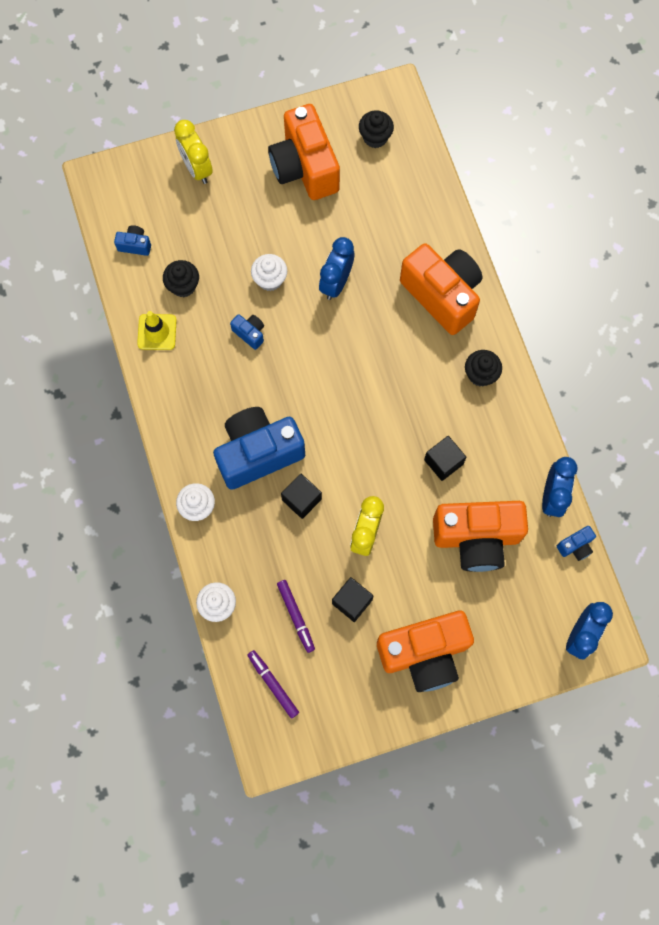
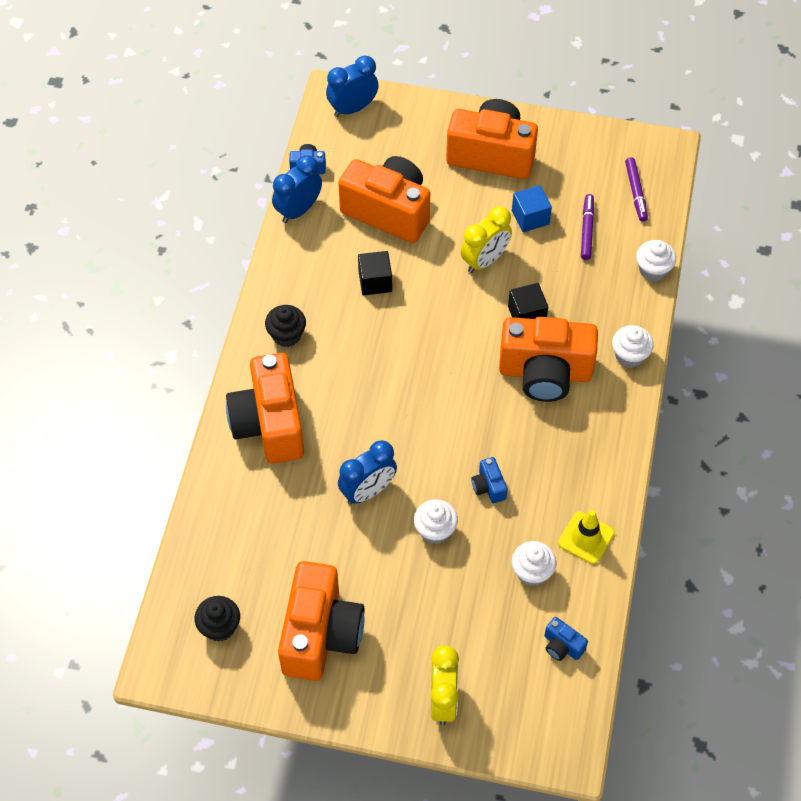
camera: 150 degrees left, 15 degrees down
(183, 286) = (532, 572): black cupcake -> white cupcake
(258, 453) = (545, 373): blue camera -> orange camera
(352, 601) = (530, 217): black cube -> blue cube

